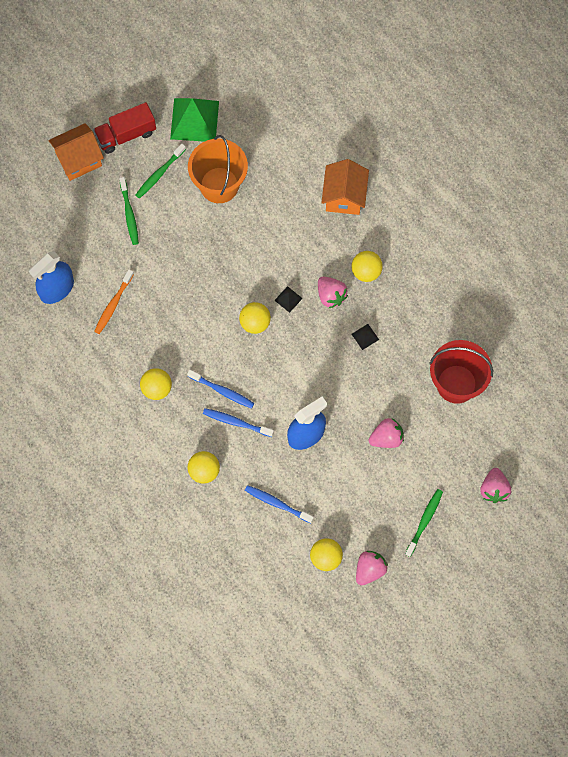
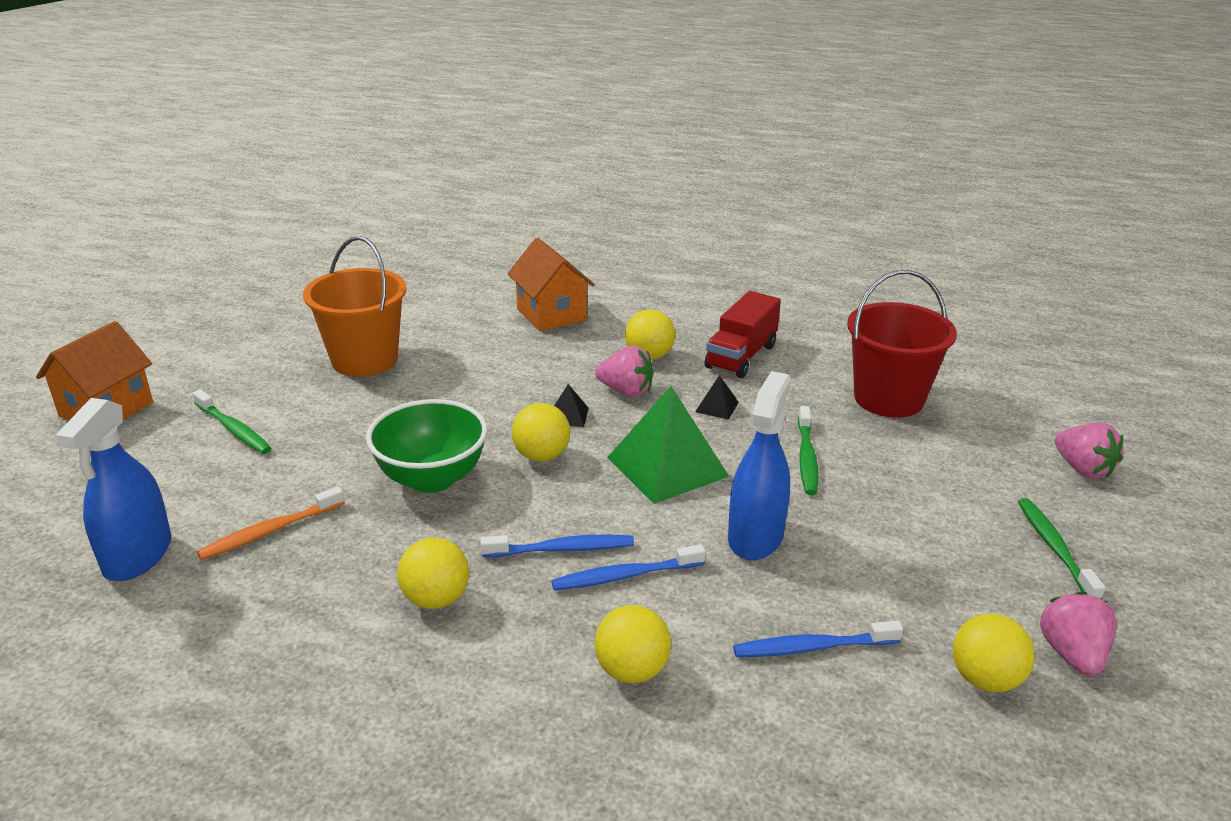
camera: 35 degrees left, 40 degrees down
(113, 305) = (270, 531): orange toothbrush -> orange toothbrush turned 60 degrees clockwise
(126, 134) = (178, 365): red truck -> red truck (741, 356)
(159, 174) = (260, 379): green toothbrush -> green toothbrush (806, 457)
(194, 120) = (282, 324): green pyramid -> green pyramid (667, 466)
(197, 309) = (432, 478): none -> green bowl
(386, 438) = (874, 486): pink strawberry -> none

